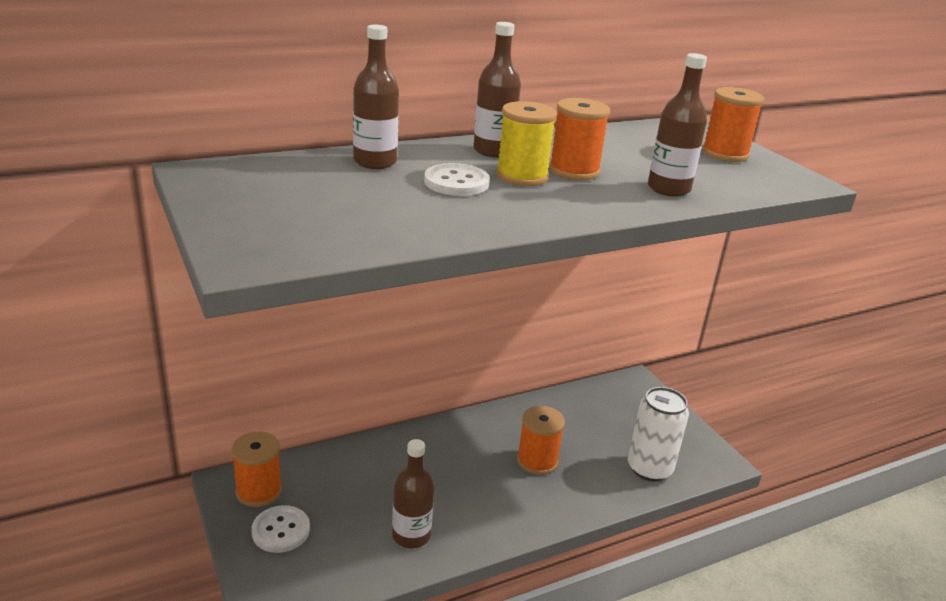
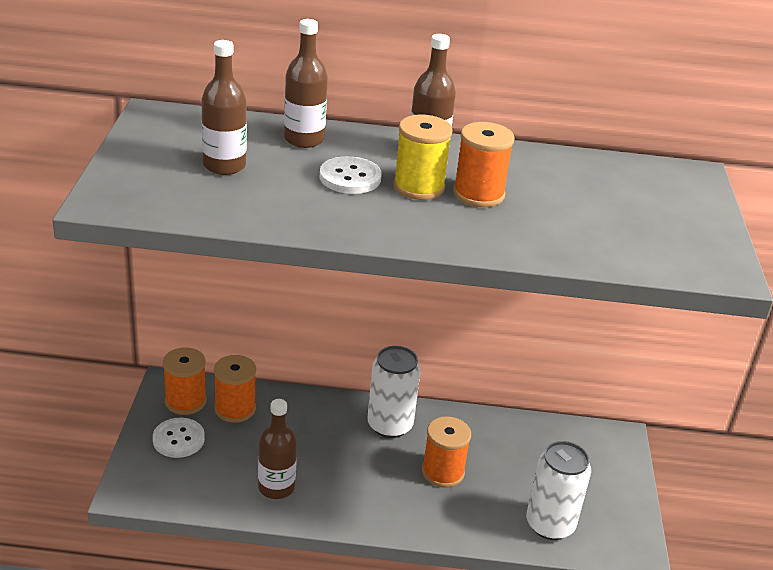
camera: 30 degrees right, 5 degrees up
(462, 439) = (390, 425): none -> white can
(668, 189) = (550, 238): brown bottle -> brown bottle (224, 166)
(725, 154) = (677, 216): orange spool -> orange spool (235, 409)

